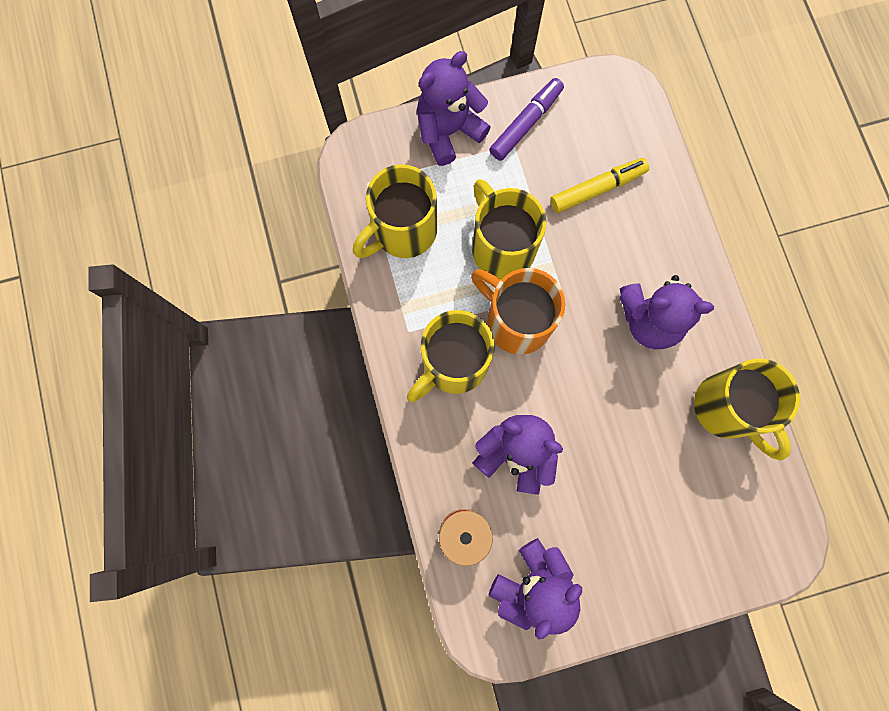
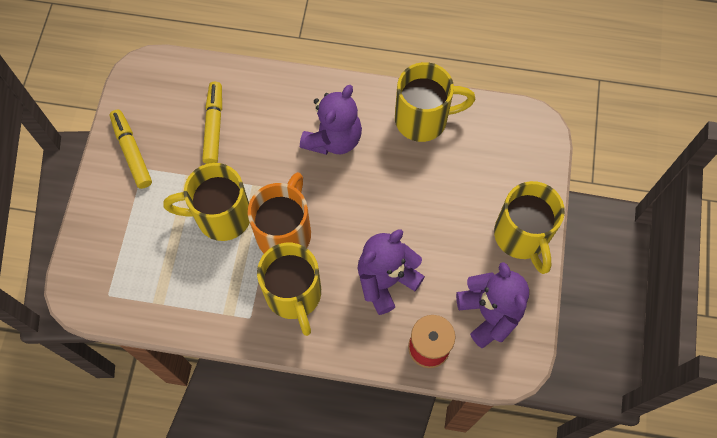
camera: 65 degrees left, 10 degrees down
(403, 231) = (166, 285): yellow mug -> yellow mug (522, 236)
(448, 131) = (103, 212): purple teddy bear -> none
(516, 321) = (285, 232): orange mug -> orange mug turned 135 degrees clockwise
(525, 124) = (132, 152): purple marker -> yellow marker

